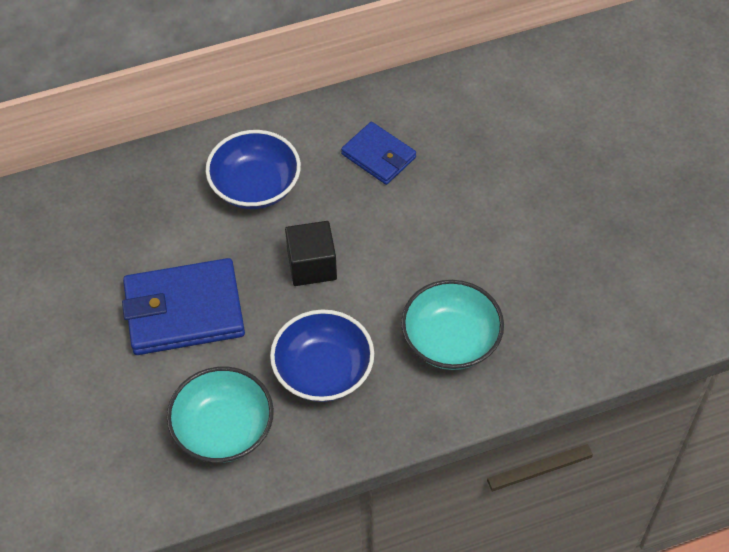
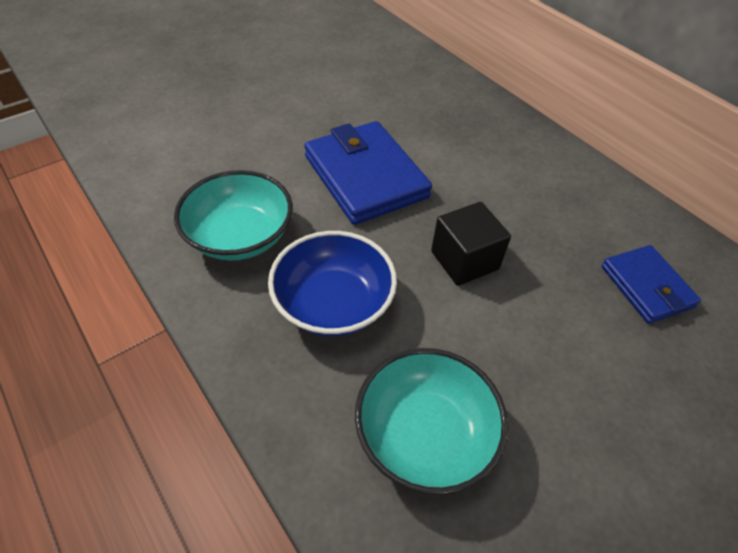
camera: 70 degrees right, 5 degrees down
(255, 186) = (534, 192): blue bowl -> none
(378, 156) = (646, 286): blue wallet -> blue wallet turned 45 degrees counterclockwise

